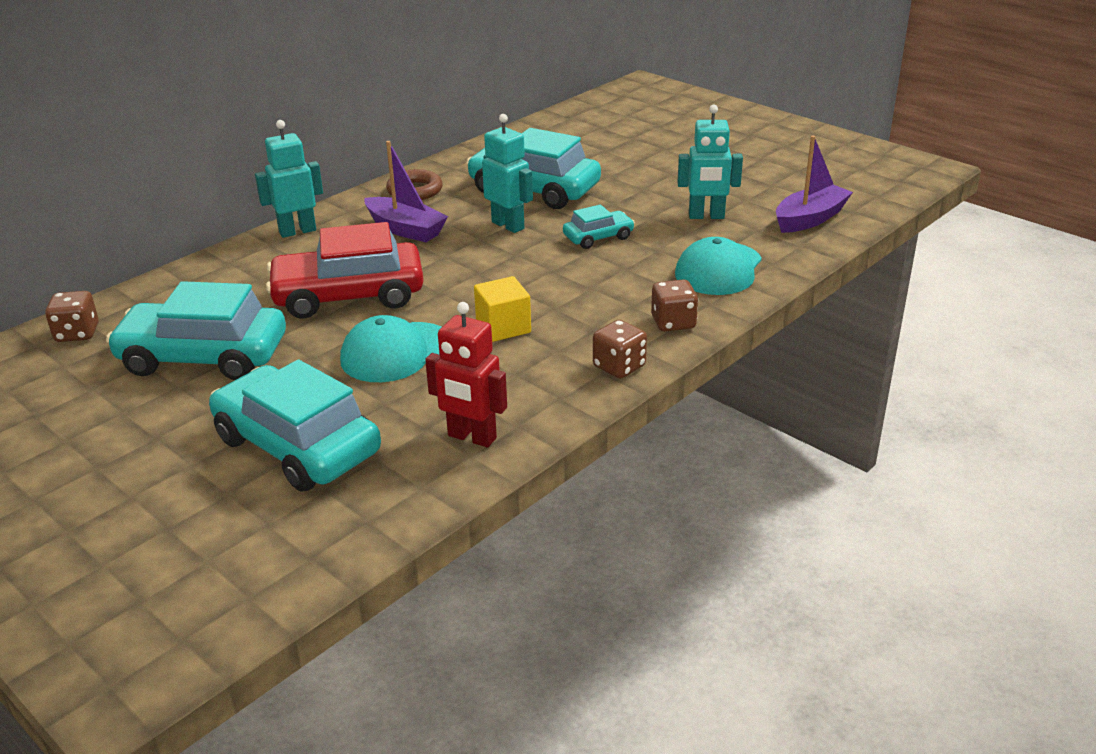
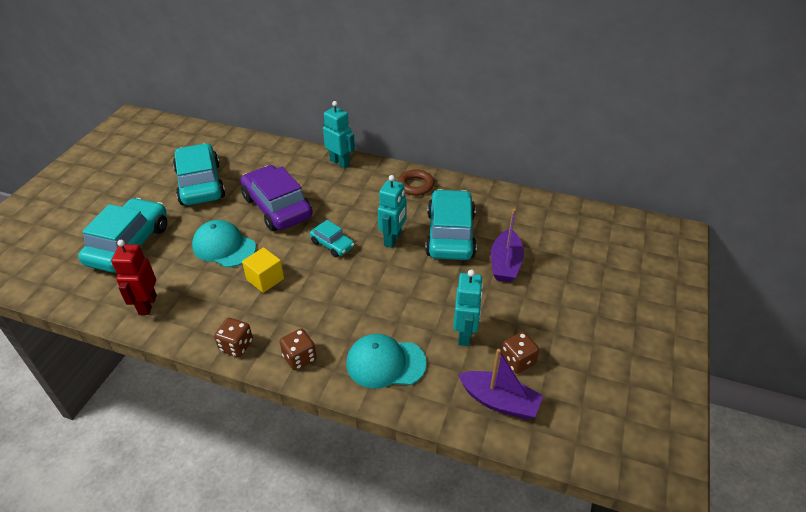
camera: 65 degrees right, 10 degrees up
(77, 333) = (209, 140): brown dice -> brown dice (517, 361)
(349, 296) = (277, 207): red car -> purple car
(405, 229) = (363, 200): purple boat -> purple boat (505, 264)
(598, 237) = (399, 286): turquoise car -> turquoise car (332, 244)
(706, 216) = (465, 335): turquoise robot -> turquoise robot turned 150 degrees counterclockwise

